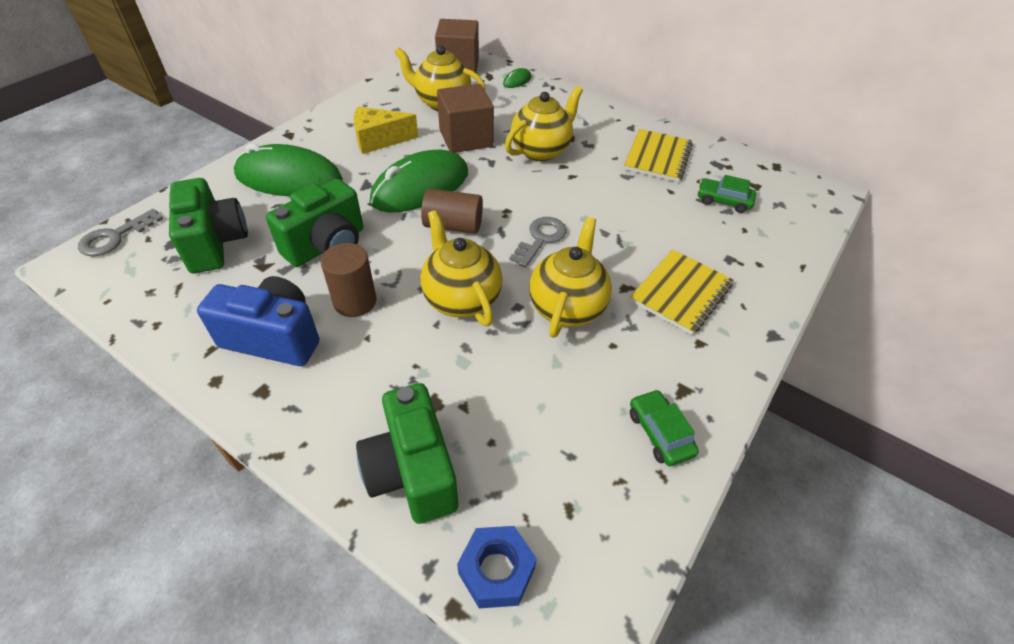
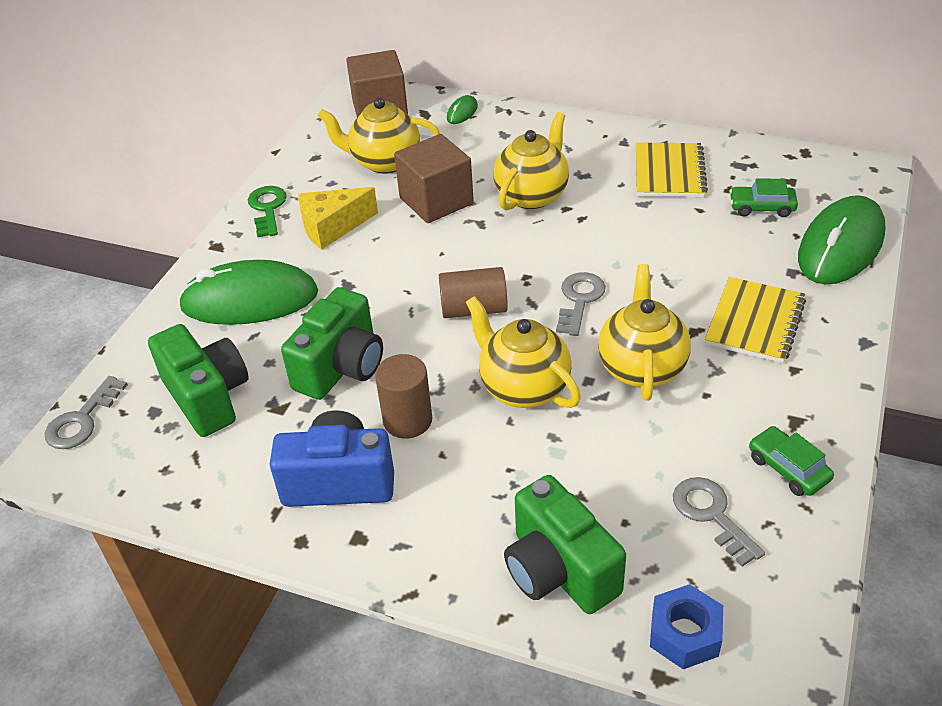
camera: 10 degrees left, 5 degrees down
(340, 116) = (268, 209): none -> green key
(420, 187) = (413, 273): green mouse -> green mouse (840, 246)
(571, 458) = (711, 515): none -> grey key

